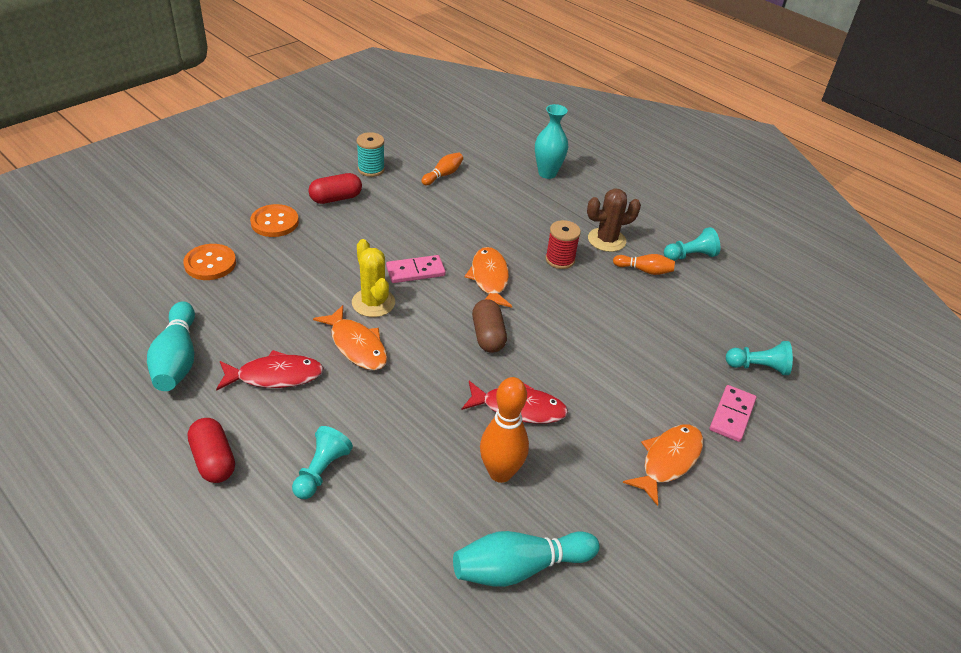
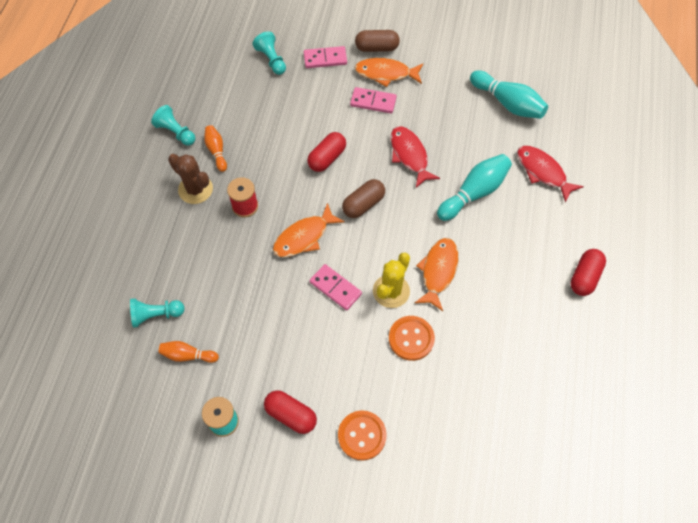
camera: 120 degrees left, 20 degrees up
(177, 359) = (545, 367): turquoise bowling pin -> turquoise bowling pin (474, 193)
(210, 263) = (448, 437): orange button -> orange button (411, 338)
(275, 376) = (503, 297): red fish -> red fish (543, 172)
(321, 471) = (539, 220): turquoise pawn -> turquoise pawn (156, 315)
(500, 473) = (462, 139): orange bowling pin -> none
(547, 173) = (124, 276): turquoise vase -> none
(572, 340) = (327, 158): none -> red capsule
(627, 421) = (373, 102): none -> pink domino
(723, 478) = (377, 48): none -> brown capsule

